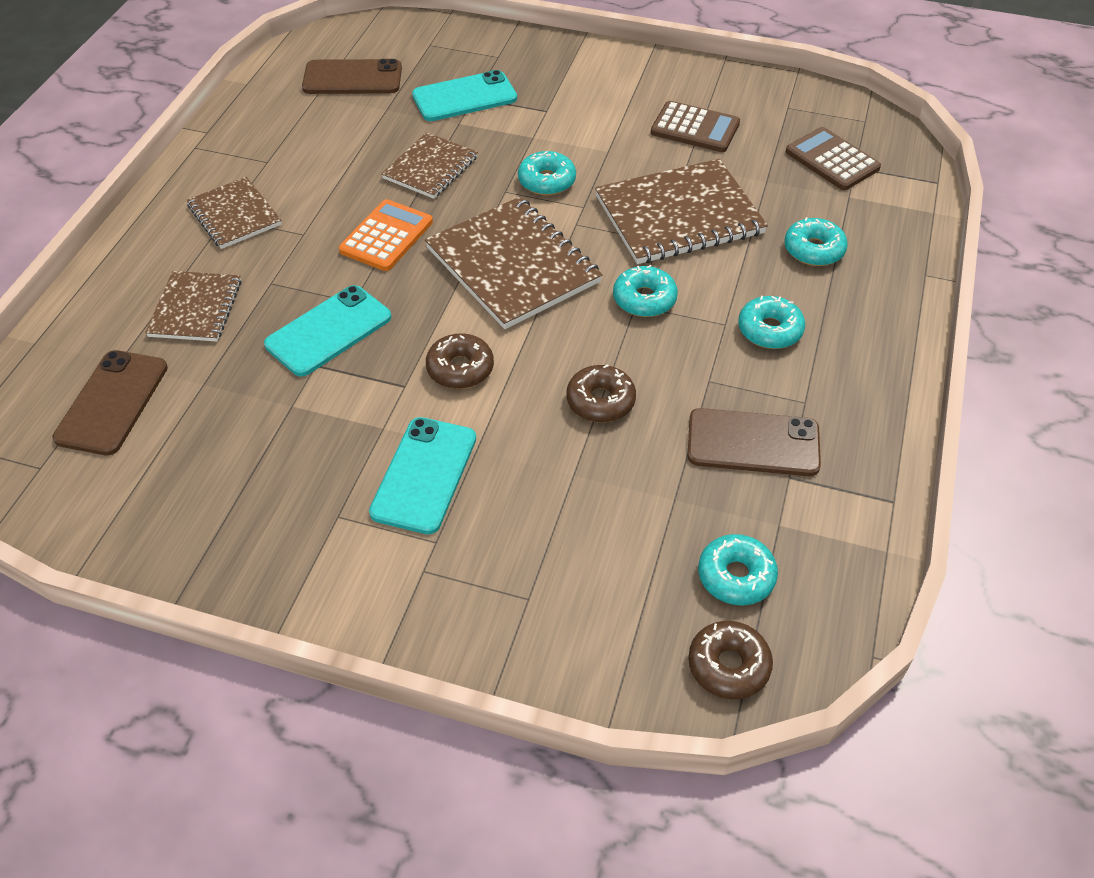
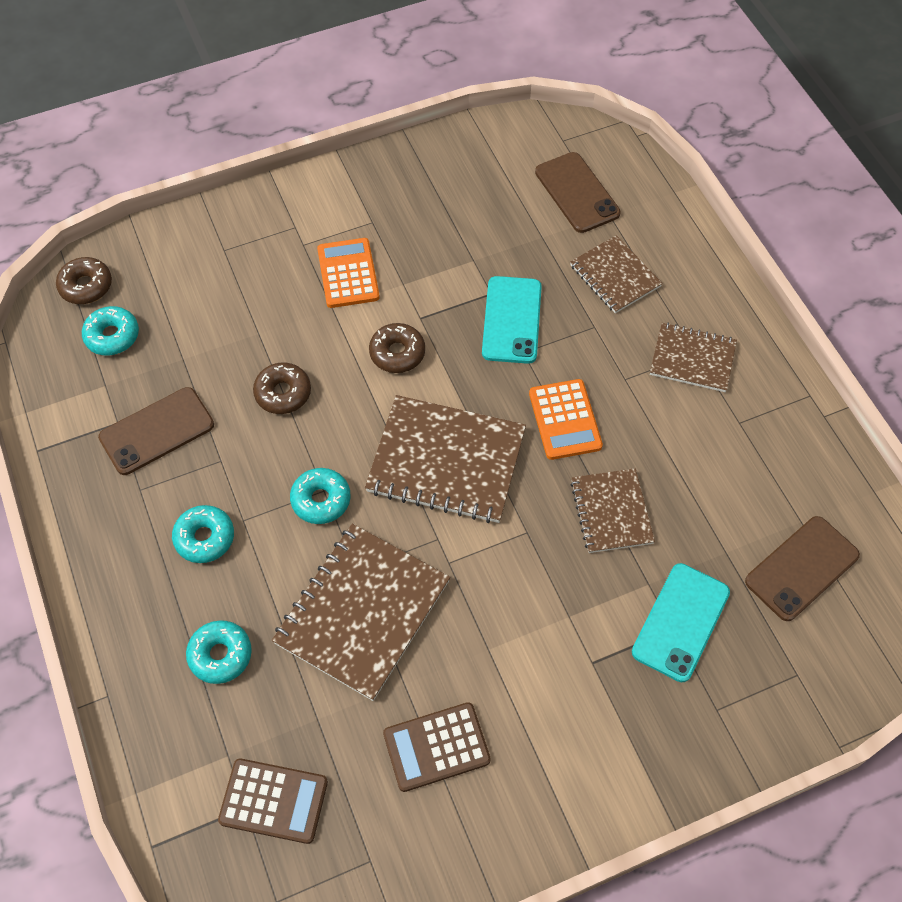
camera: 140 degrees right, 10 degrees up
(424, 475) = (348, 273): turquoise phone -> orange calculator
(547, 181) = (505, 569): turquoise donut -> none

